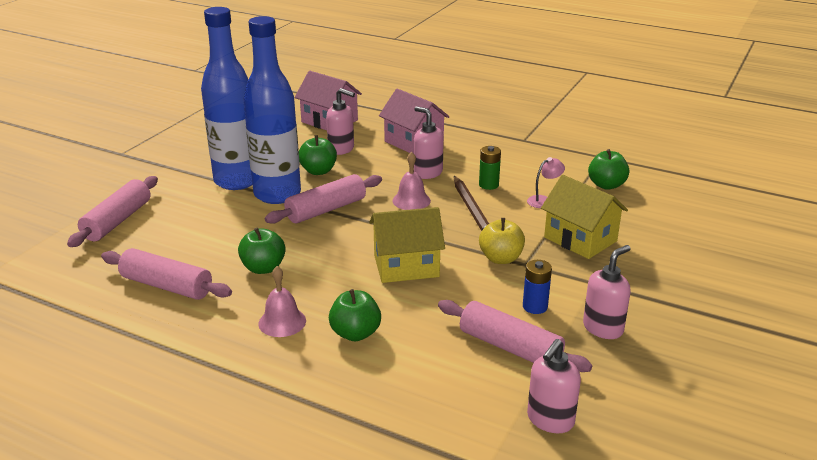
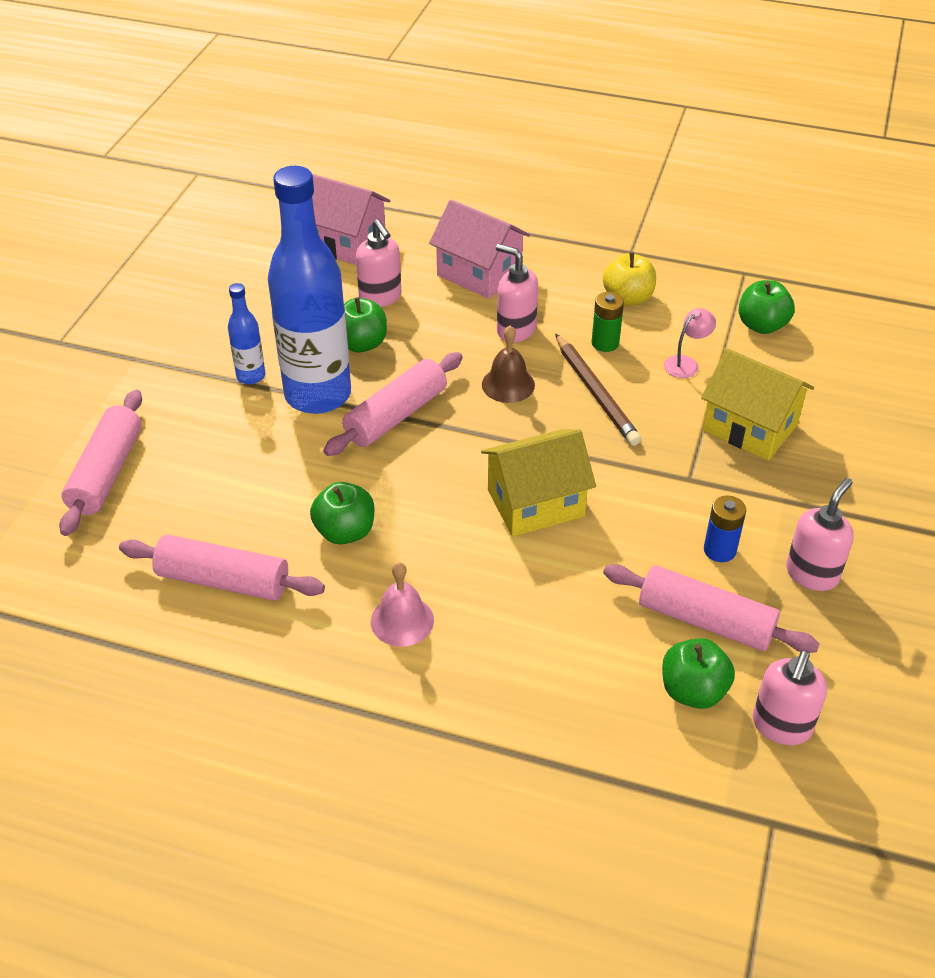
camera: 10 degrees left, 15 degrees up
(237, 181) = (251, 376): blue bottle -> blue bottle, size x0.44
(341, 149) = (380, 297): pink soap dispenser -> pink soap dispenser turned 45 degrees clockwise
(355, 333) = (504, 626): green apple -> green apple (693, 691)
(411, 200) = (508, 384): pink bell -> brown bell
(500, 258) = (655, 474): yellow apple -> yellow apple (628, 298)

